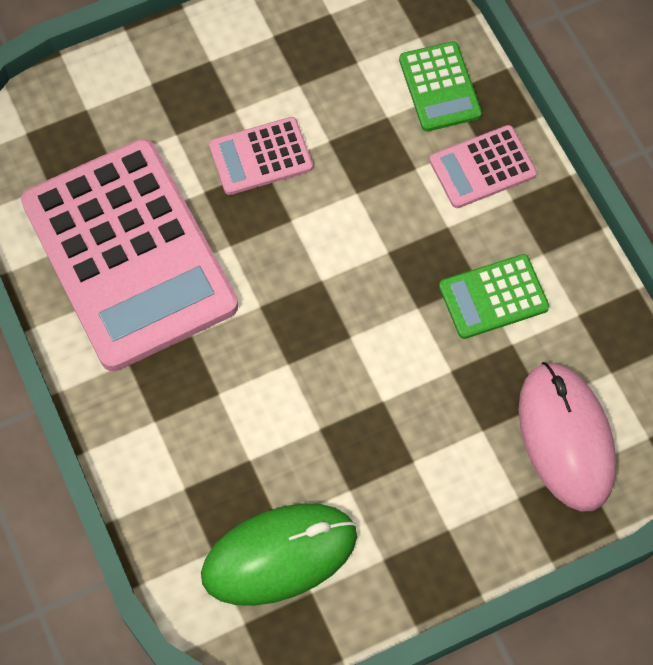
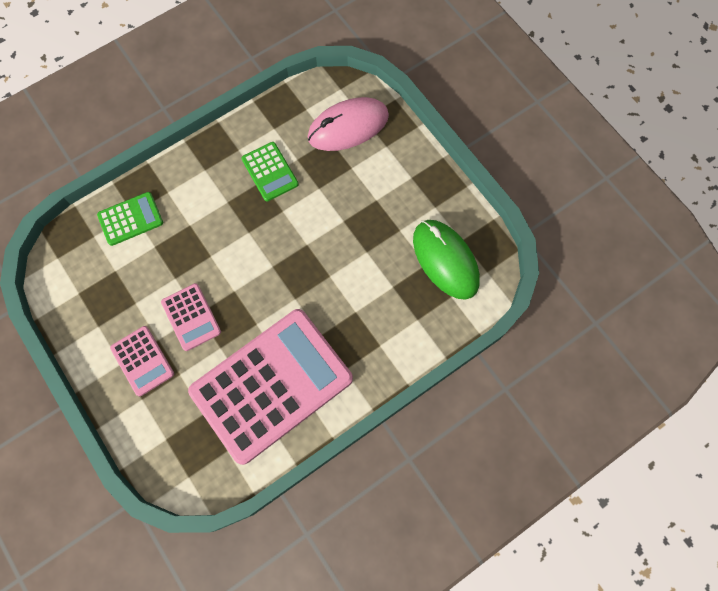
camera: 100 degrees left, 5 degrees up
(482, 167) = (185, 188): pink calculator -> pink calculator (142, 361)

